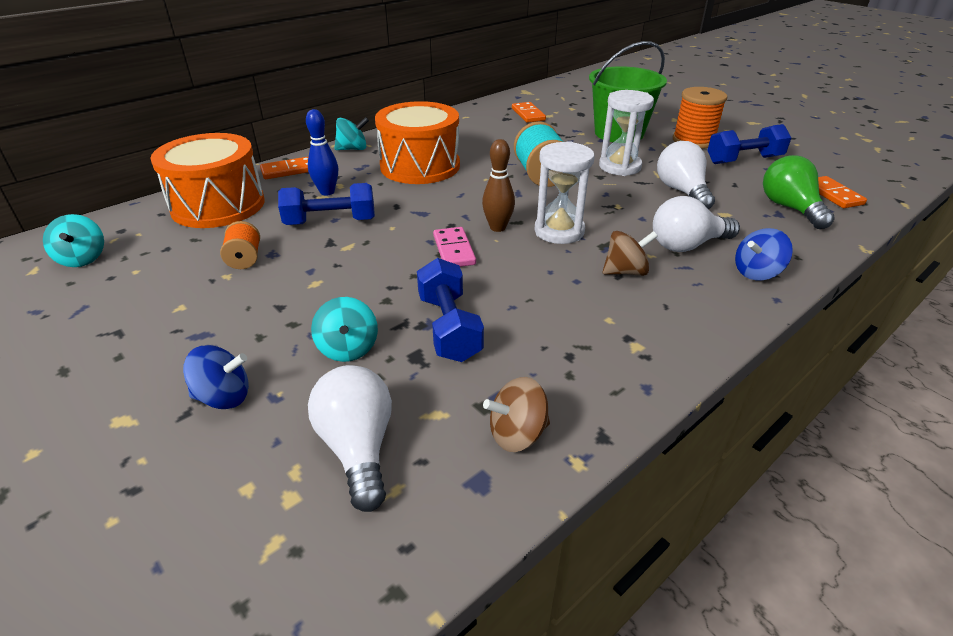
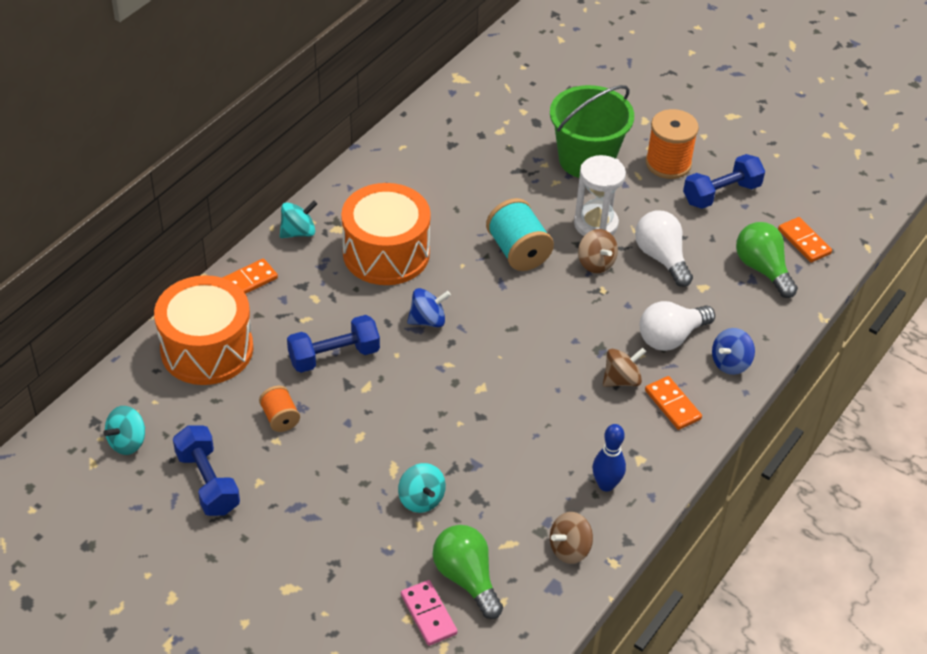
camera: 15 degrees left, 10 degrees up
(83, 258) = (127, 442): turquoise spinning top -> turquoise spinning top turned 75 degrees clockwise
(224, 397) = (350, 557): blue spinning top -> blue spinning top (428, 320)
(327, 192) = (307, 311): blue bowling pin -> blue bowling pin (606, 484)
(358, 448) = (466, 578): white light bulb -> green light bulb
(449, 327) = (492, 465): blue dumbbell -> blue dumbbell (207, 482)
(454, 250) = (466, 376): pink domino -> pink domino (428, 614)
(497, 227) = (496, 339): brown bowling pin -> none
(528, 114) = (475, 132): orange domino -> orange domino (672, 405)
(559, 231) = (554, 336): white hourglass -> none
(614, 189) = (596, 263): none -> brown spinning top

